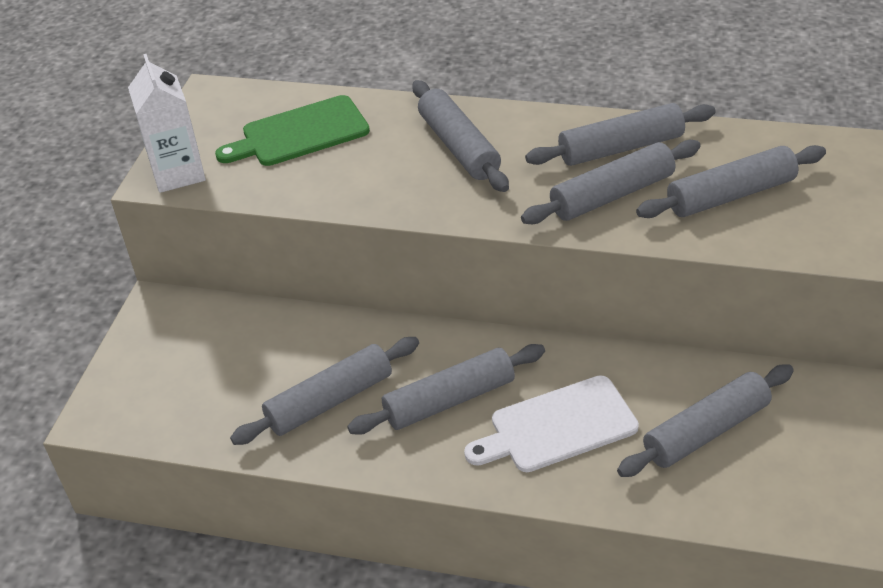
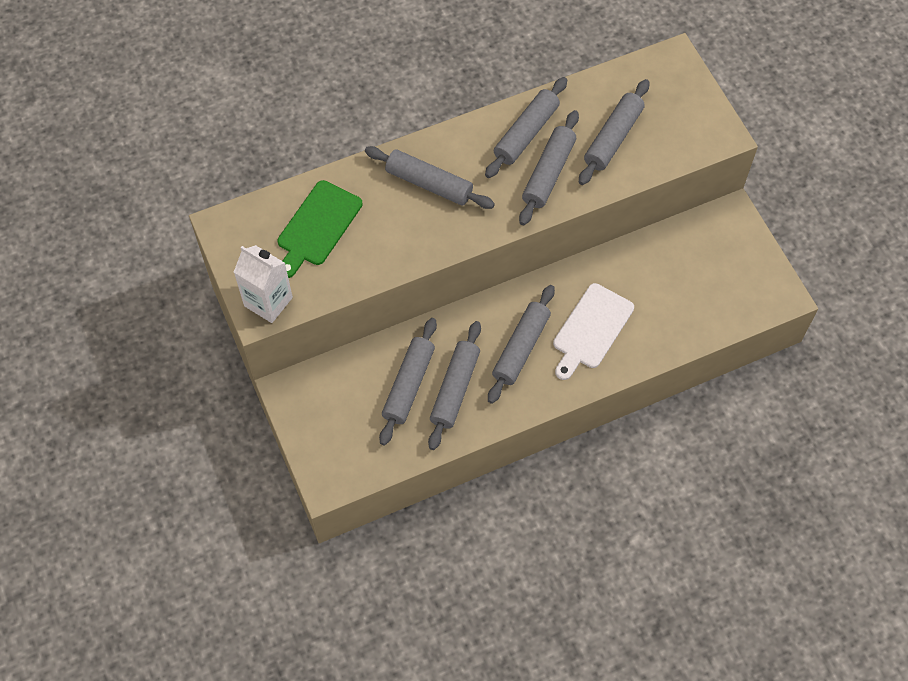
camera: 40 degrees left, 20 degrees up
(706, 431) = (667, 286): grey rolling pin -> grey rolling pin (409, 385)

